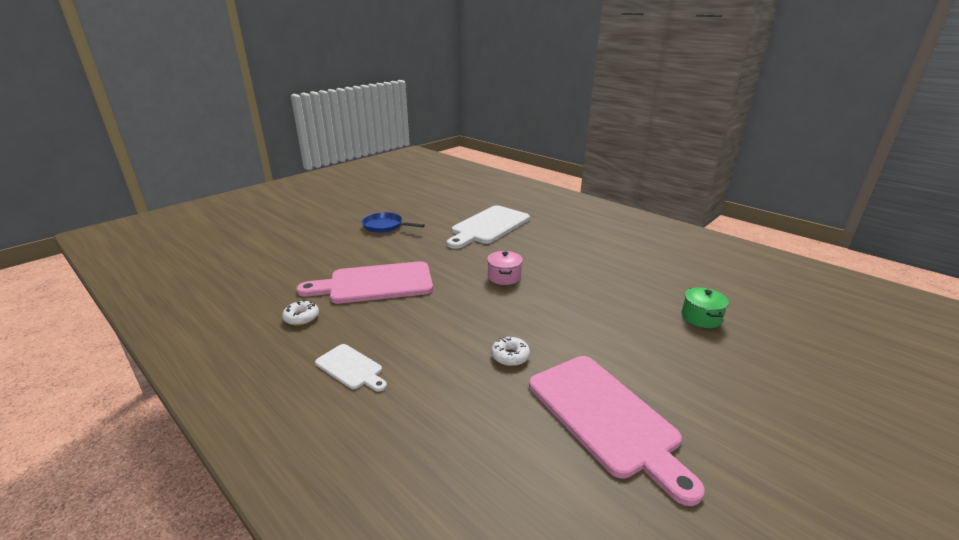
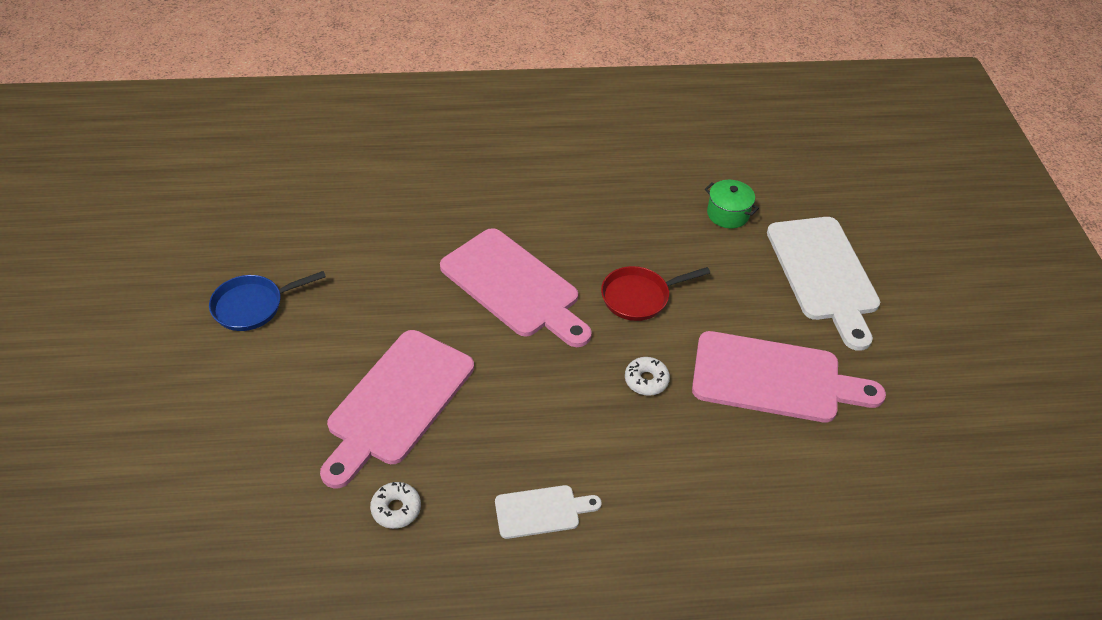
camera: 50 degrees left, 20 degrees up
(488, 226) = (386, 214): white cutting board -> white cutting board (823, 274)
(504, 277) = (514, 286): pink pot -> pink cutting board
(570, 319) = (639, 297): none -> red pan

